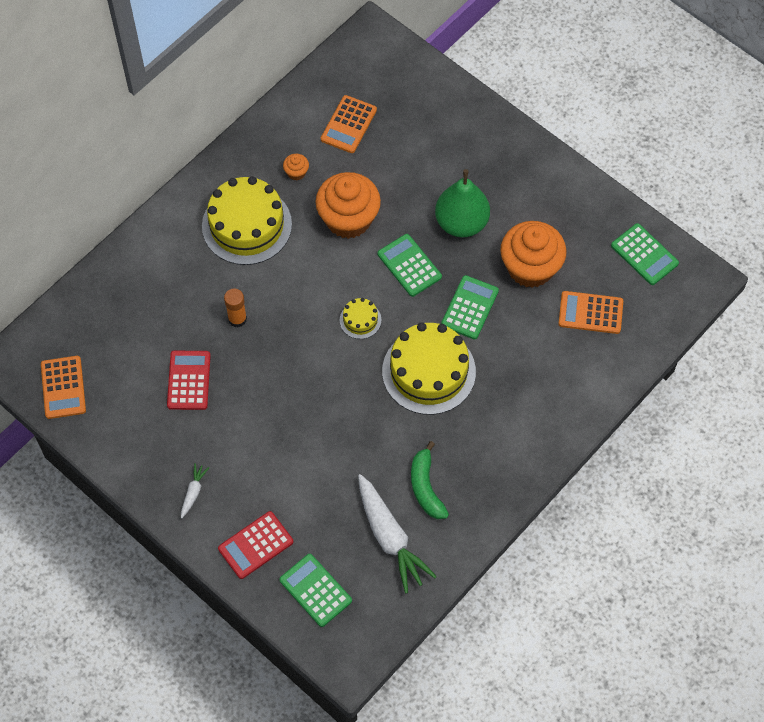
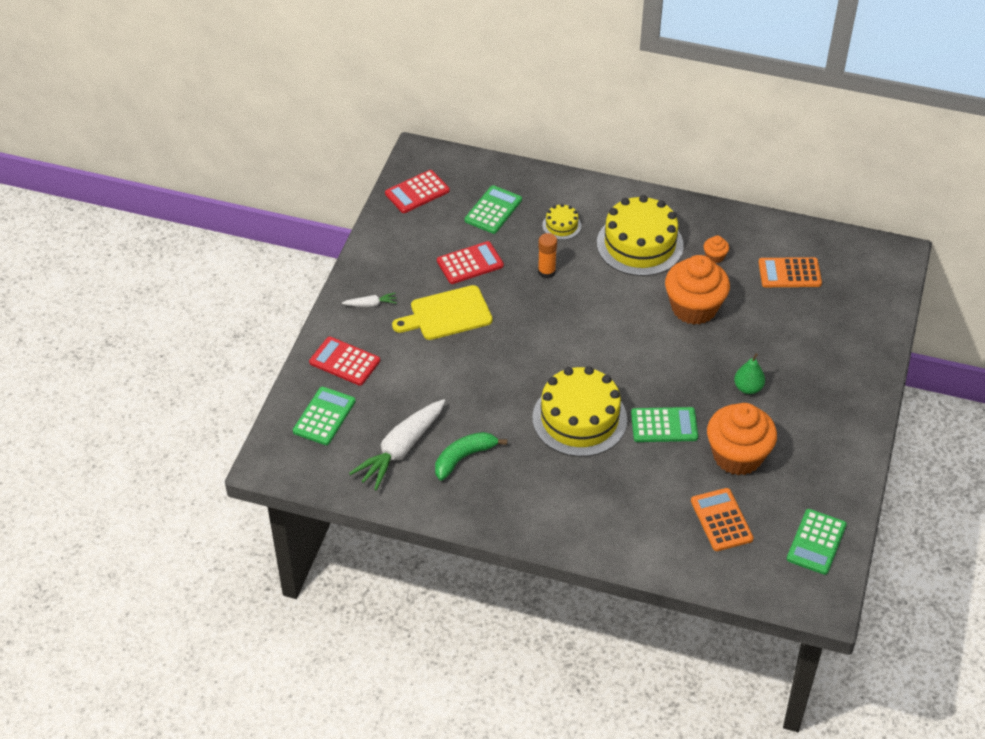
camera: 65 degrees right, 15 degrees down
(63, 387) = (417, 192): orange calculator -> red calculator
(243, 428) = (447, 314): none -> yellow cutting board
(360, 320) = (599, 352): yellow cake -> yellow cake (561, 225)
(409, 265) = (677, 366): green calculator -> green calculator (493, 210)
(461, 223) = (748, 388): green pear -> green pear, size x0.54

